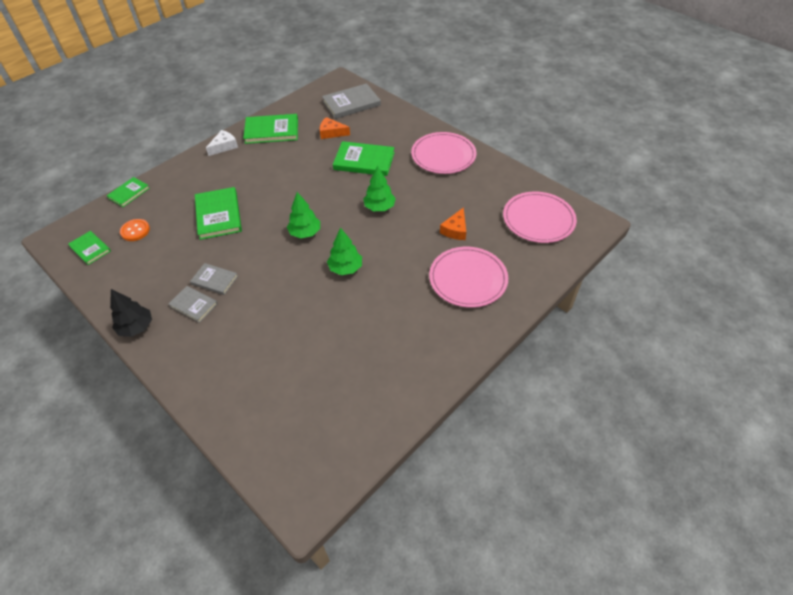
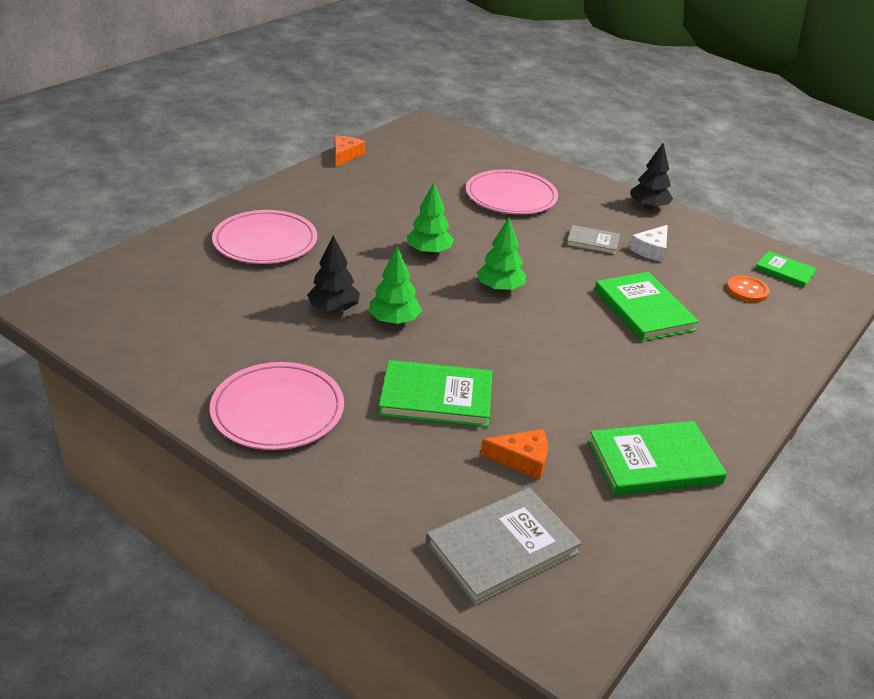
camera: 170 degrees right, 15 degrees down
(129, 193) = (813, 339): green book -> none
(193, 305) = (600, 222): grey book -> none
(224, 146) = (726, 424): white cheese -> white cheese (651, 250)
(416, 216) = (334, 309): none -> black tree
(455, 230) = (273, 292): orange cheese -> orange cheese (345, 155)
(538, 219) = (136, 305): pink plate -> pink plate (511, 196)

